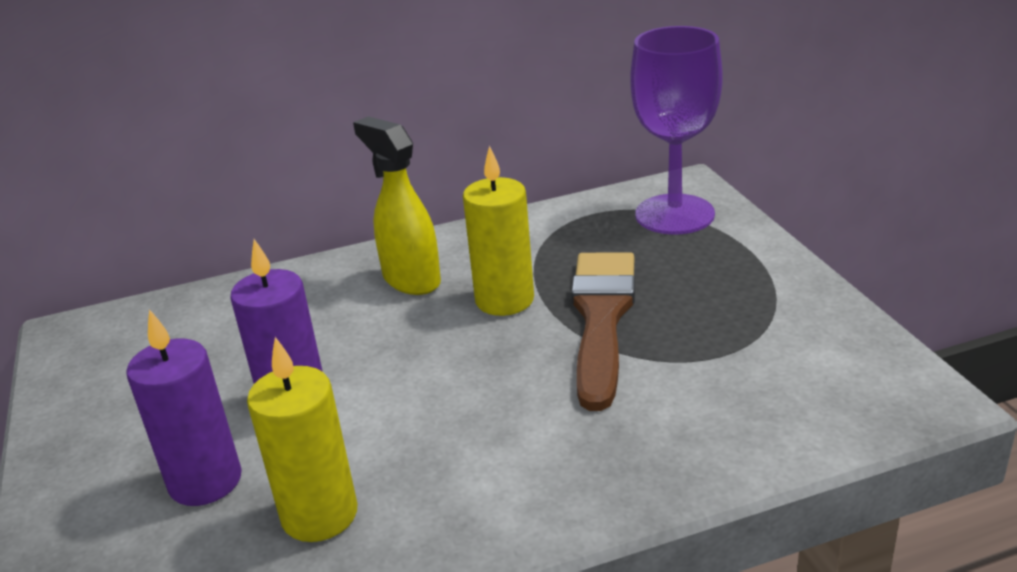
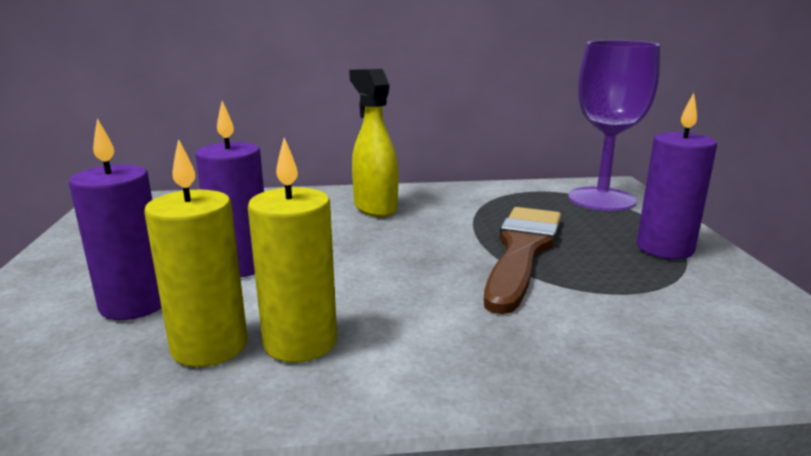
camera: 10 degrees right, 10 degrees down
(504, 300) = (443, 229): yellow candle -> yellow candle (300, 342)
(752, 284) = (664, 248): none -> purple candle

